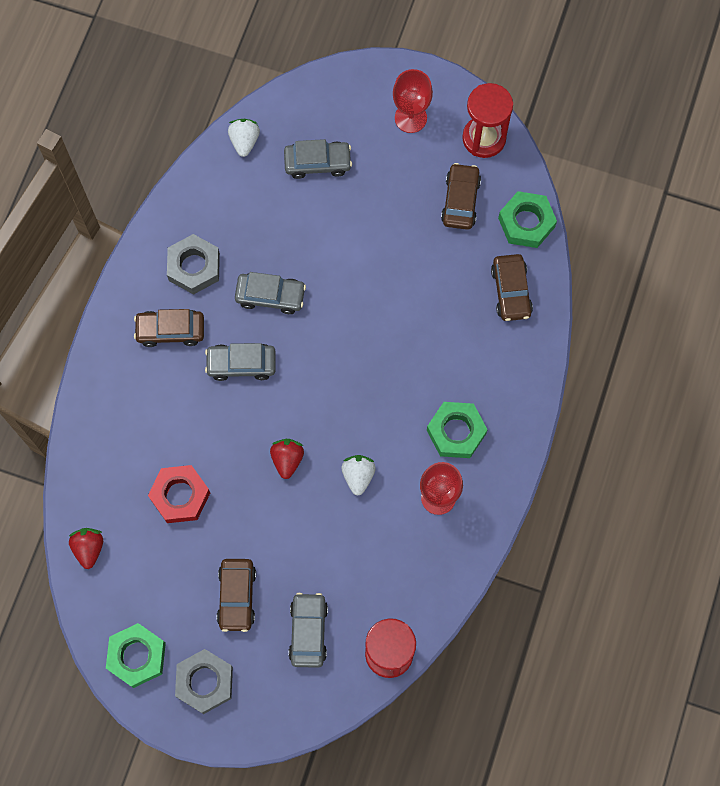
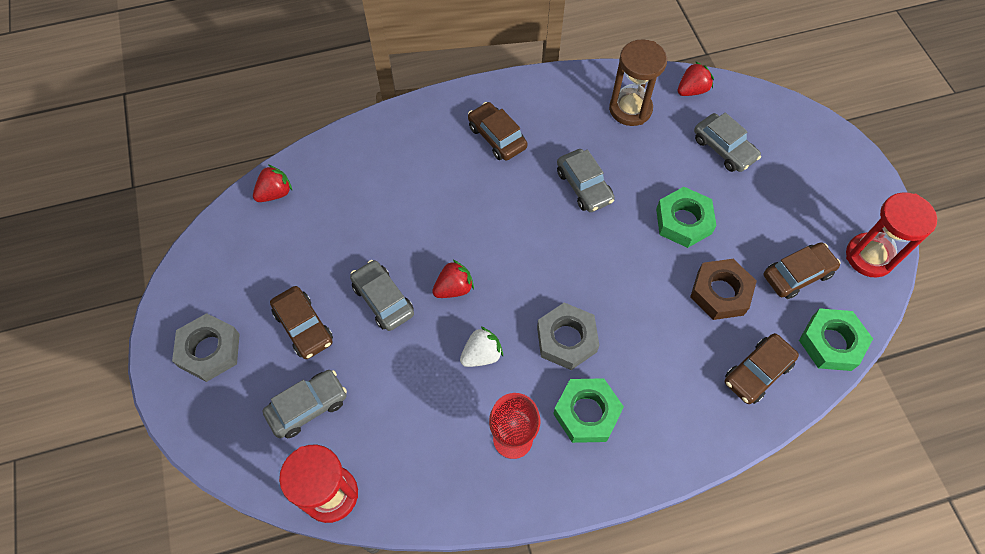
camera: 55 degrees right, 10 degrees down
(137, 656) = (203, 283): green nut -> green nut (683, 221)
(180, 496) = (364, 228): red nut -> none
(194, 267) = (561, 120): grey nut -> grey nut (566, 339)
(225, 204) = (630, 109): none -> brown hourglass
(237, 596) = (304, 327): brown car -> brown car turned 90 degrees counterclockwise
(241, 364) = (509, 202): grey car -> grey car (383, 300)
(244, 141) = (692, 90): white strawberry -> red strawberry
(410, 118) = (828, 190): red goblet -> none
(434, 267) = (720, 293): none -> brown nut

